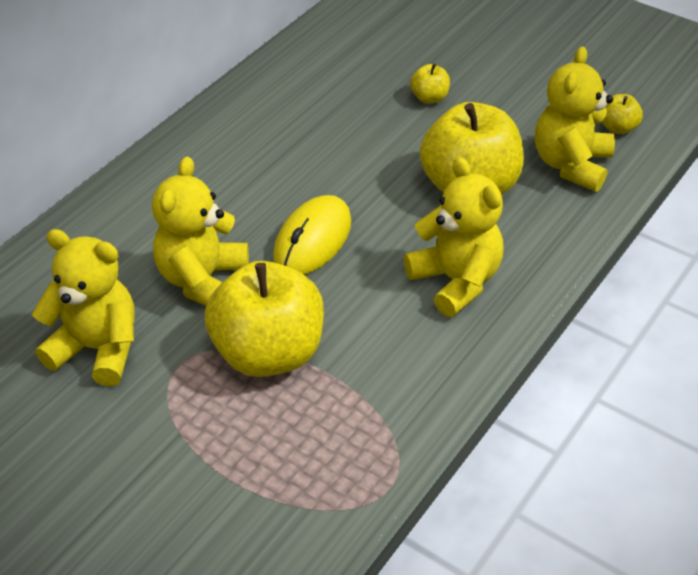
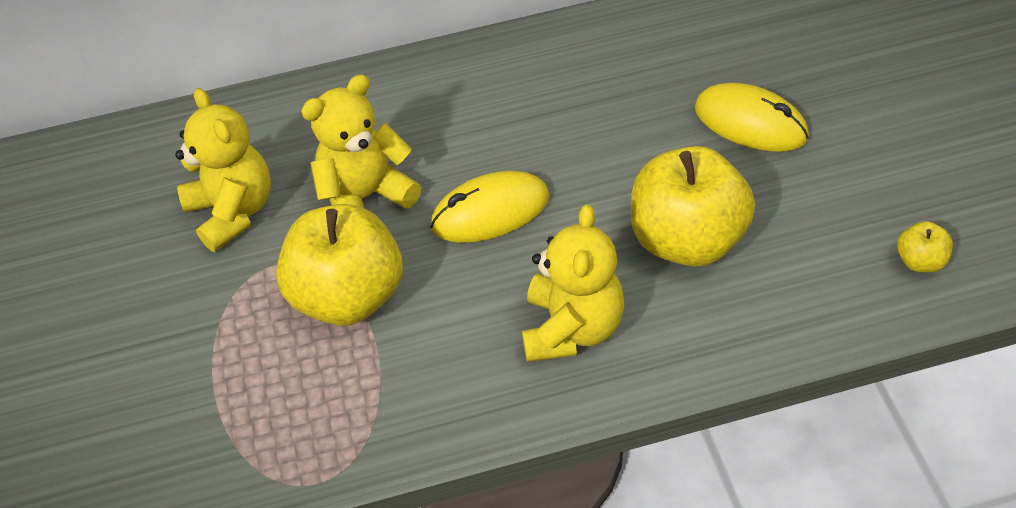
camera: 45 degrees right, 5 degrees up
(429, 98) = (750, 123): yellow apple -> yellow mouse
(571, 165) = (820, 274): yellow teddy bear -> none

